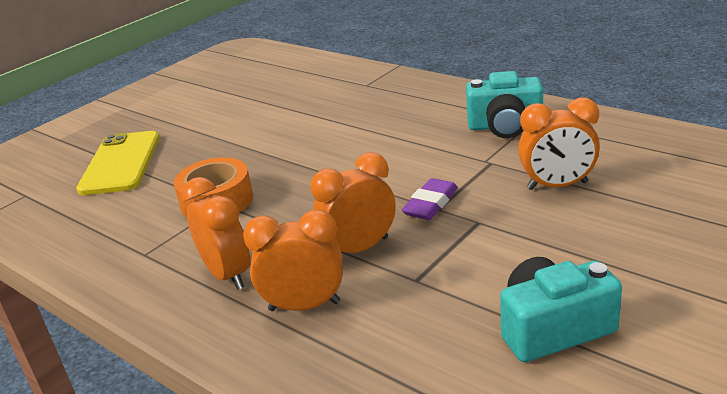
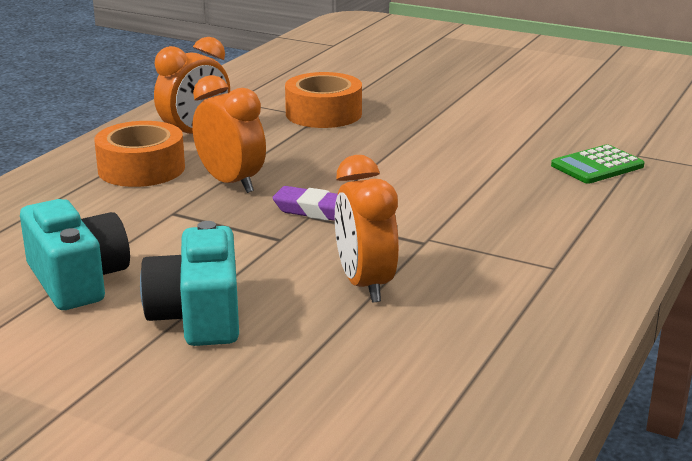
camera: 75 degrees right, 5 degrees down
(120, 163) = (396, 66): yellow phone -> none
(304, 306) = (141, 169): orange clock -> orange tape
(381, 98) = (597, 166): none -> green calculator
(505, 126) = (532, 248): turquoise camera -> turquoise camera (198, 316)

